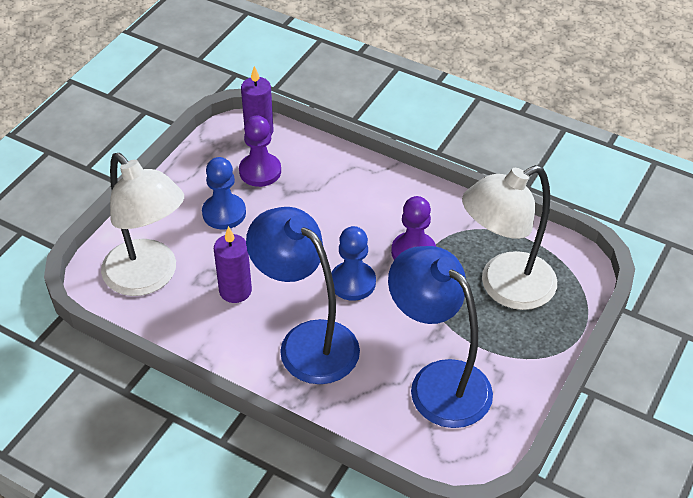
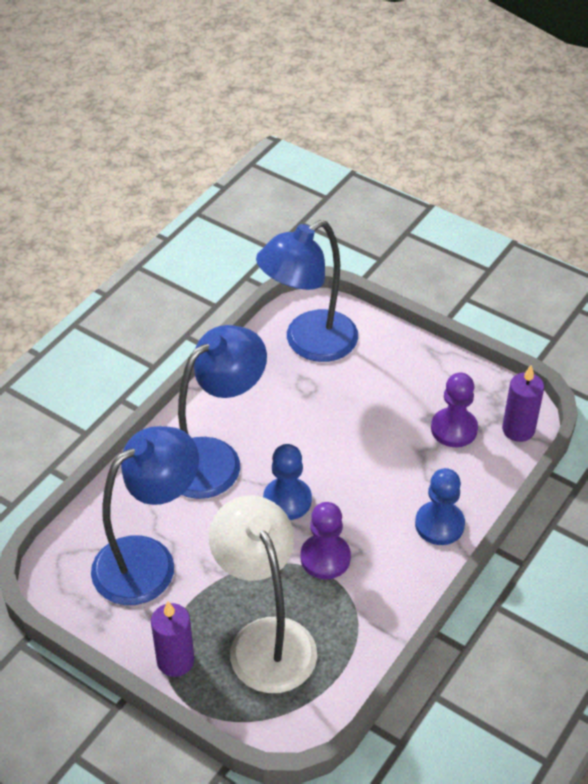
camera: 95 degrees right, 0 degrees up
(149, 278) = (309, 343): white lamp -> blue lamp
(224, 213) = (392, 398): blue pawn -> blue pawn (439, 524)
(235, 291) = (286, 406): purple candle -> purple candle (175, 661)

